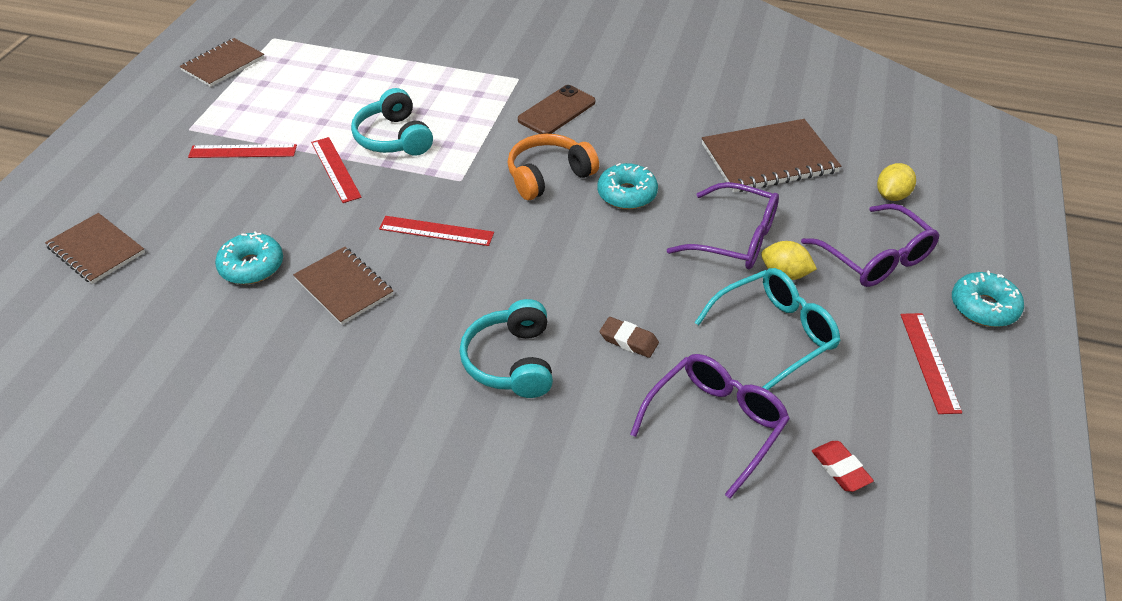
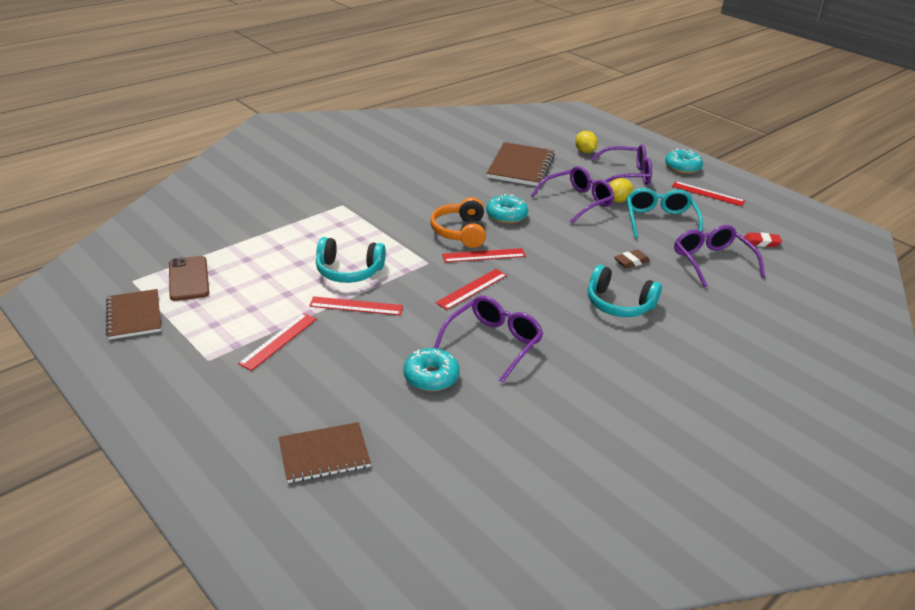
camera: 60 degrees left, 10 degrees down
(344, 287) = (494, 343): brown notebook -> purple glasses
(515, 212) = (484, 255): none -> red ruler
(557, 111) = (397, 206): brown phone -> brown phone (189, 279)

